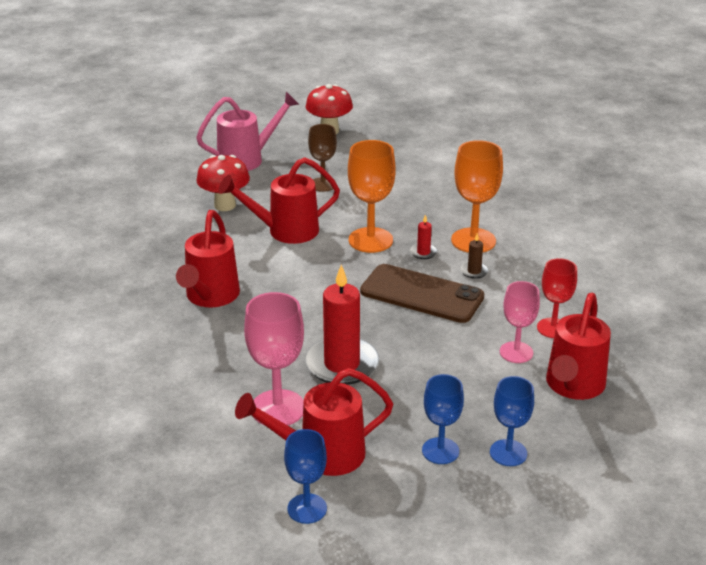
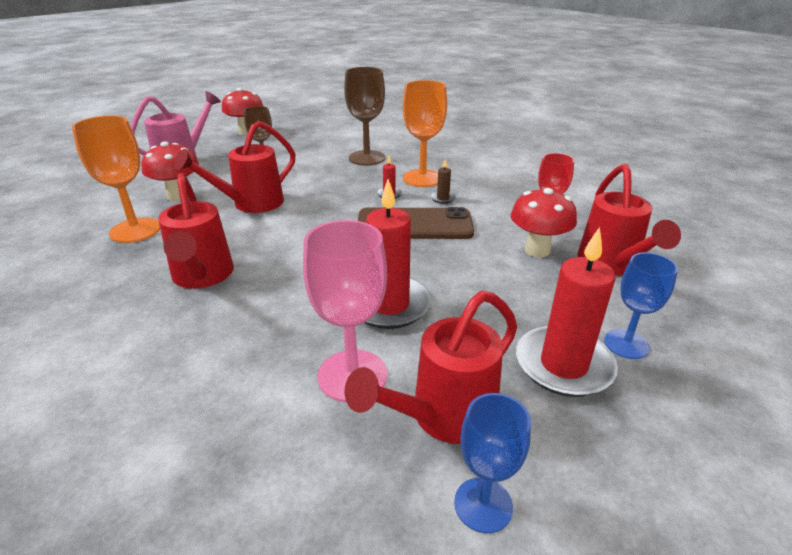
camera: 25 degrees left, 0 degrees up
(370, 240) = (336, 195): orange goblet -> orange goblet (135, 230)
(434, 199) = (367, 158): none -> brown goblet
(440, 451) = (563, 365): blue goblet -> red candle
(516, 352) = (537, 250): pink goblet -> red mushroom

